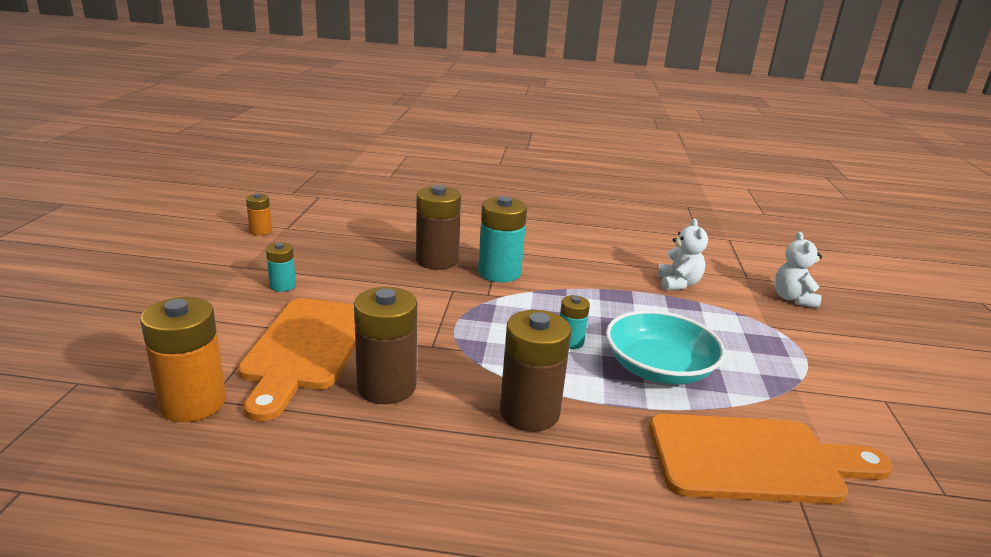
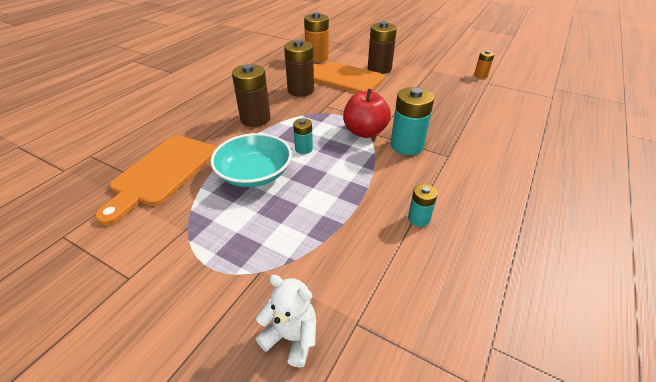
camera: 115 degrees right, 15 degrees up
(282, 286) = (405, 77): turquoise battery -> turquoise battery (418, 218)
(437, 260) = (431, 125): brown battery -> brown battery (379, 69)
(489, 302) = (365, 132): none -> red apple
(678, 283) = (360, 244): white teddy bear -> none

